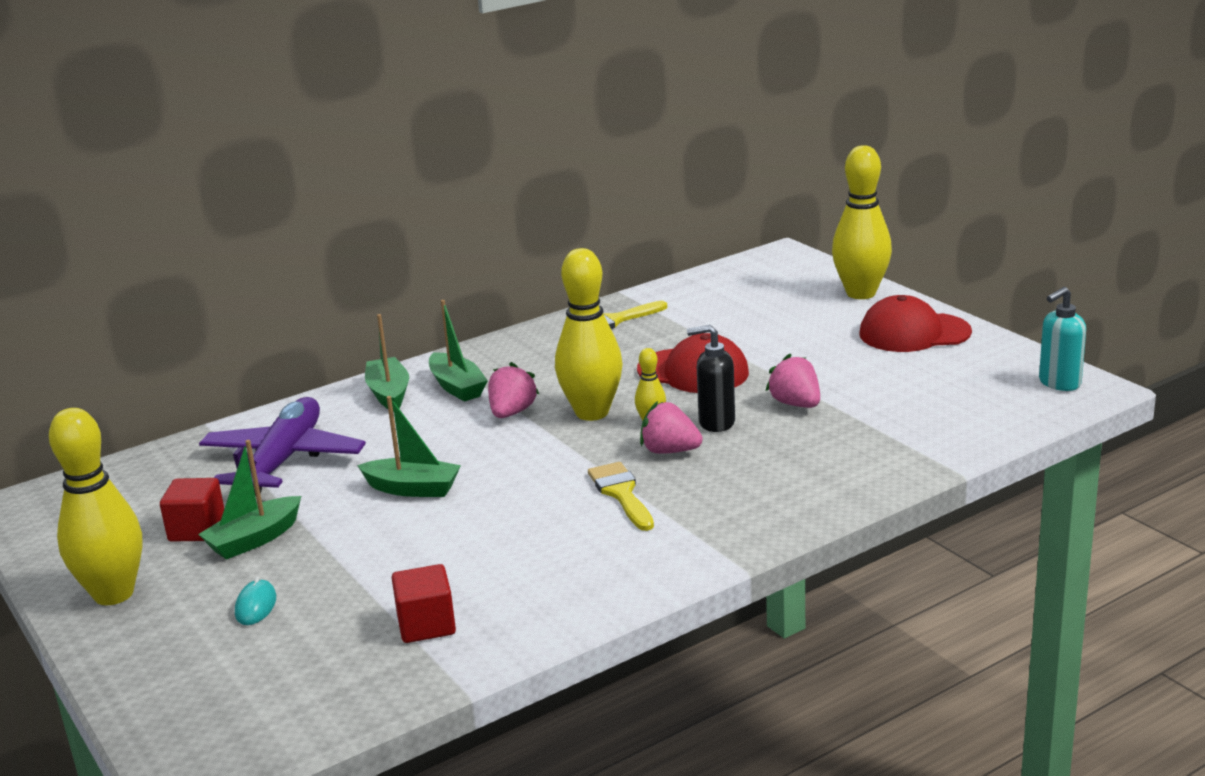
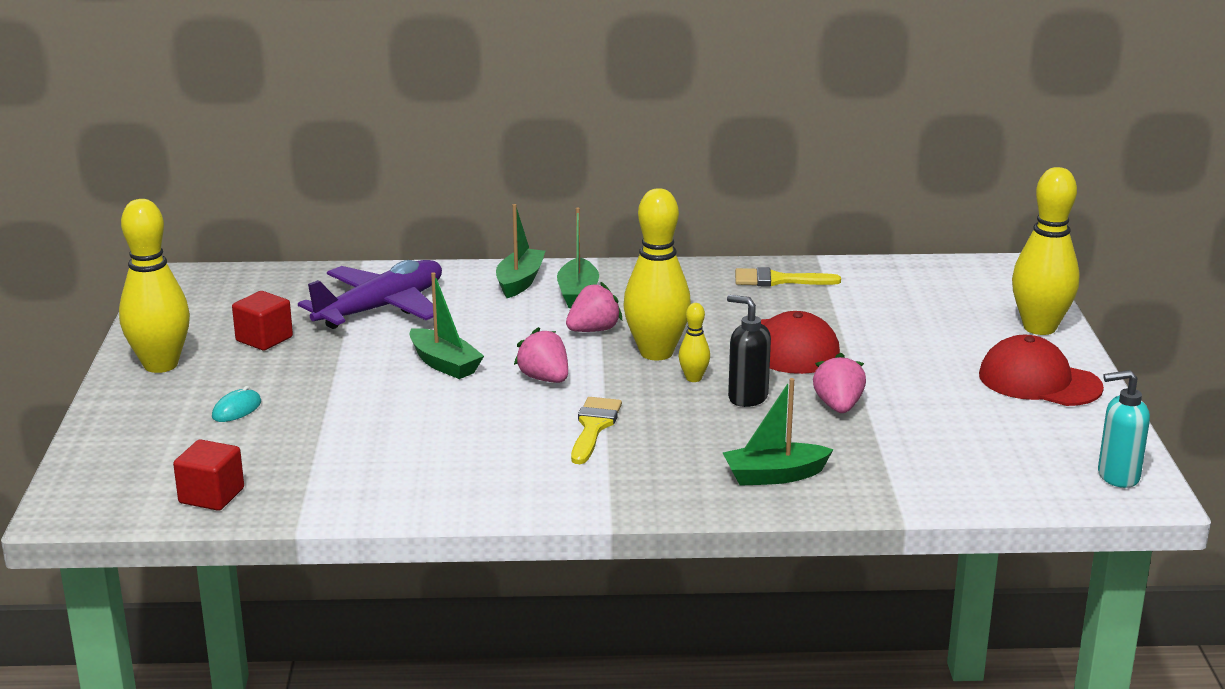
camera: 30 degrees right, 0 degrees up
(254, 539) = (292, 361): green boat -> green boat (774, 476)
(426, 625) = (329, 470): red cube -> red cube (211, 496)
(669, 451) = (677, 407): pink strawberry -> pink strawberry (544, 379)

